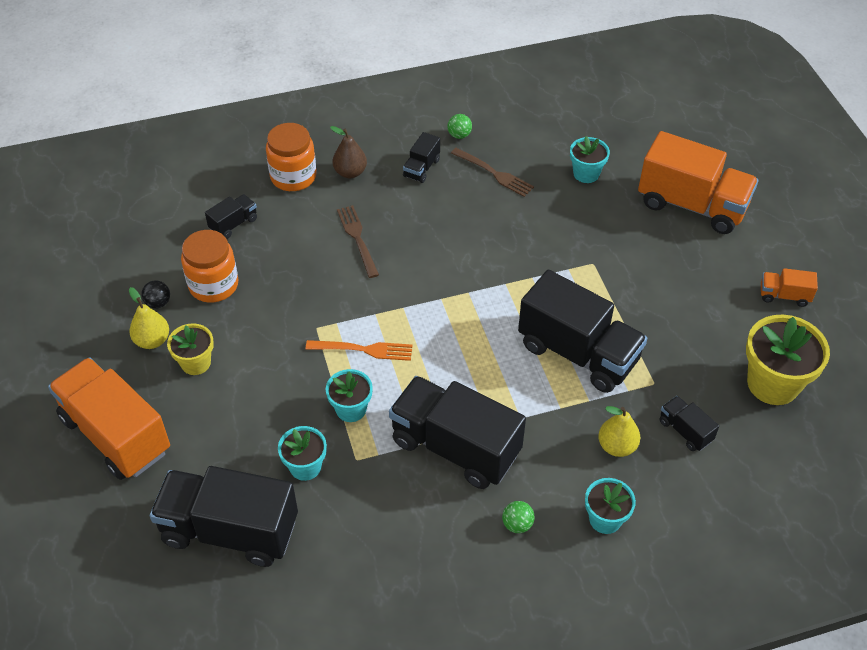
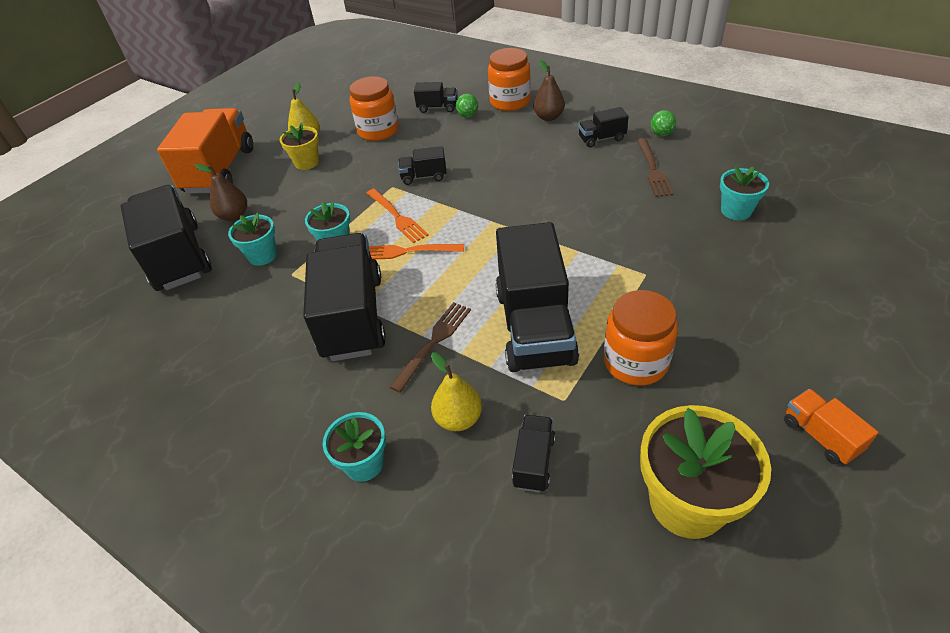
camera: 55 degrees right, 5 degrees down
(158, 303) = (339, 123): black ball -> none
(215, 459) = (234, 216): none -> brown pear
(329, 300) = (424, 177): none -> black truck
(357, 238) = (494, 154): brown fork -> brown fork (433, 342)
(416, 370) = (406, 251): none -> orange fork
(517, 524) = (305, 403): green ball -> green ball (468, 115)
(659, 327) = (635, 362): none -> orange jar
(692, 205) = (816, 292): orange truck -> none

